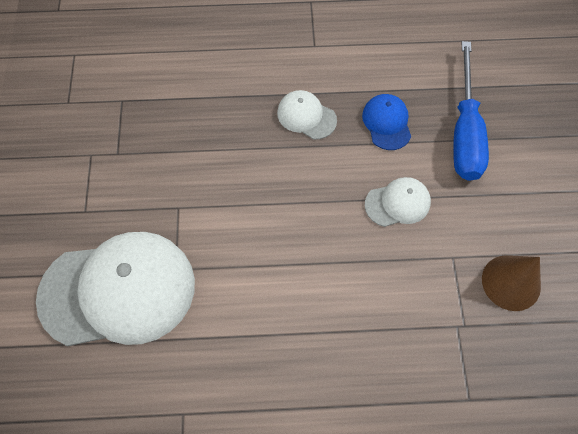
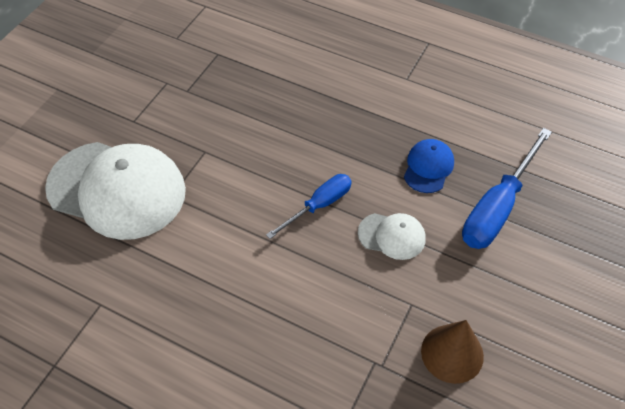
camera: 30 degrees right, 10 degrees down
(306, 116) = (360, 130): white cap -> none
(318, 207) = (319, 205): none -> blue screwdriver

